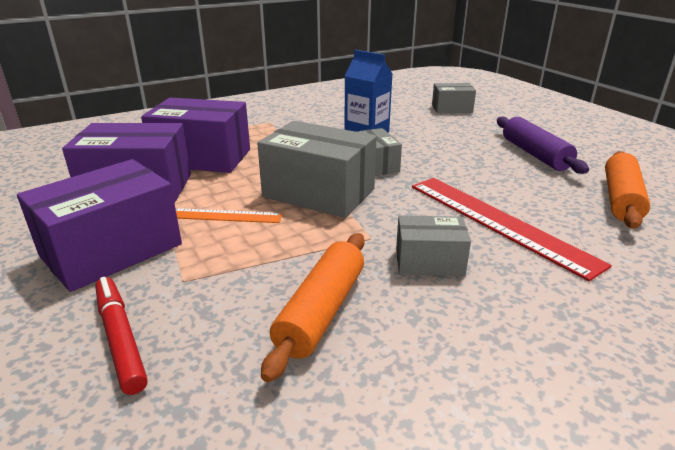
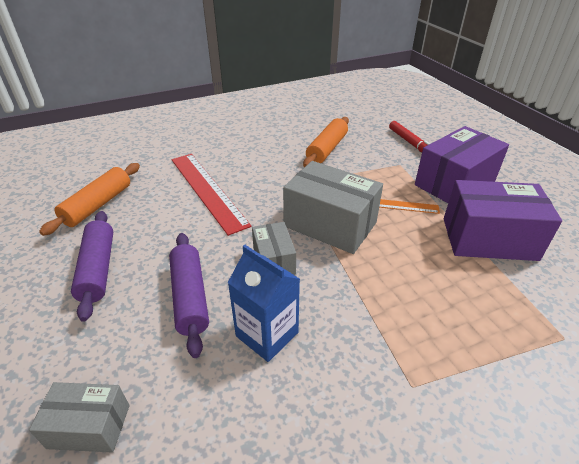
camera: 175 degrees left, 10 degrees up
(202, 158) = (460, 286): purple box -> none
(429, 261) = (266, 168): grey box -> none
(437, 145) = (190, 297): none -> purple rolling pin

